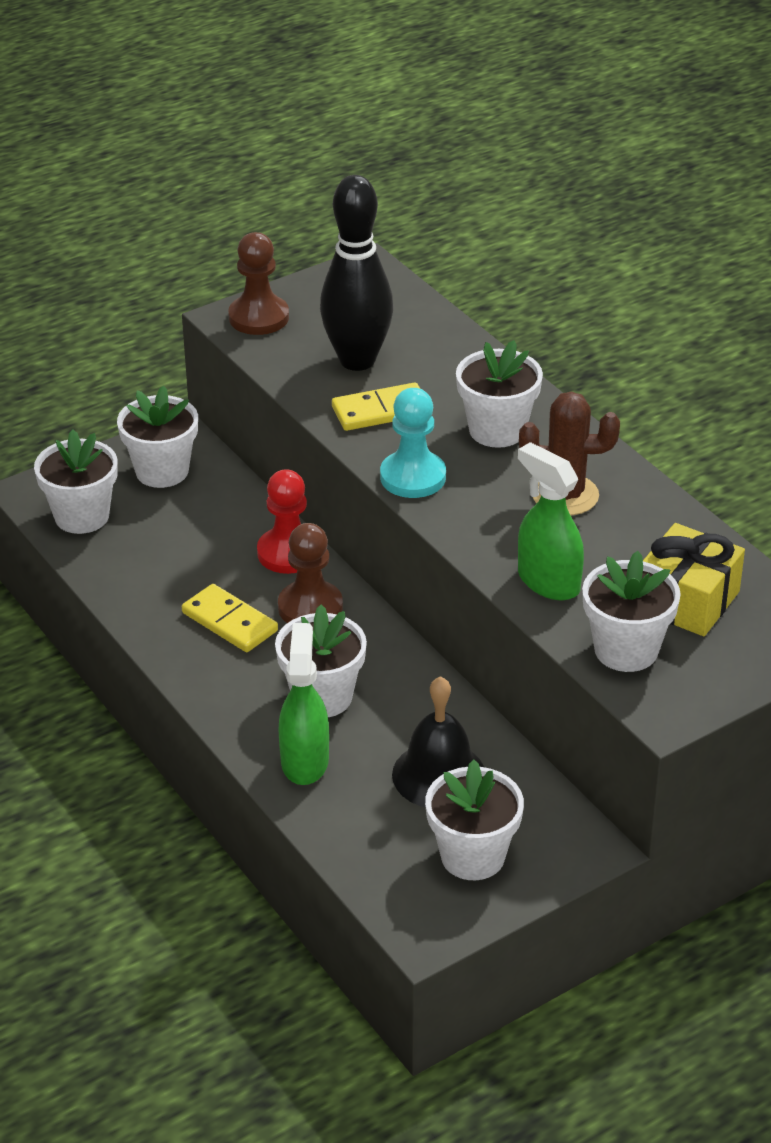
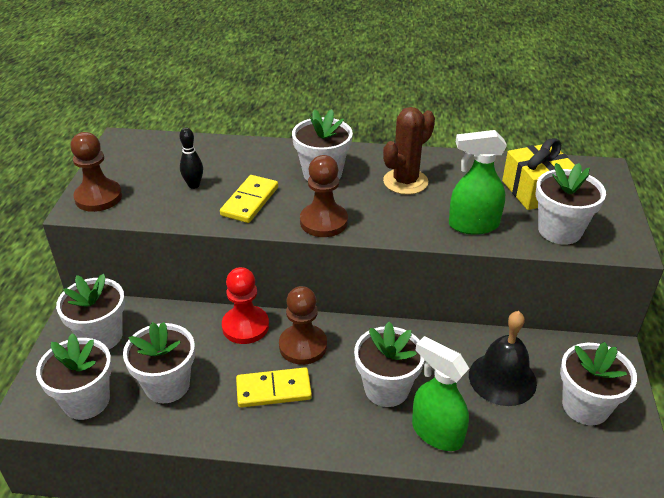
camera: 50 degrees left, 0 degrees up
(155, 551) = (167, 385): none -> white flower pot
(357, 360) = (194, 185): black bowling pin -> black bowling pin, size x0.43
(413, 477) = (323, 222): turquoise pawn -> brown pawn

